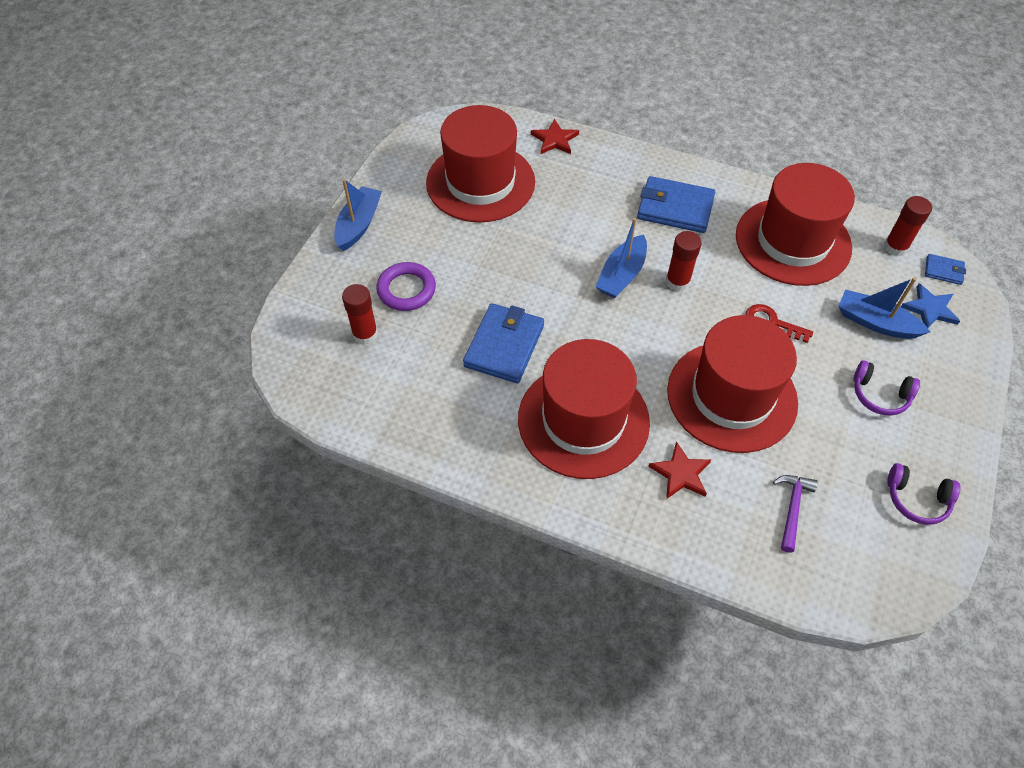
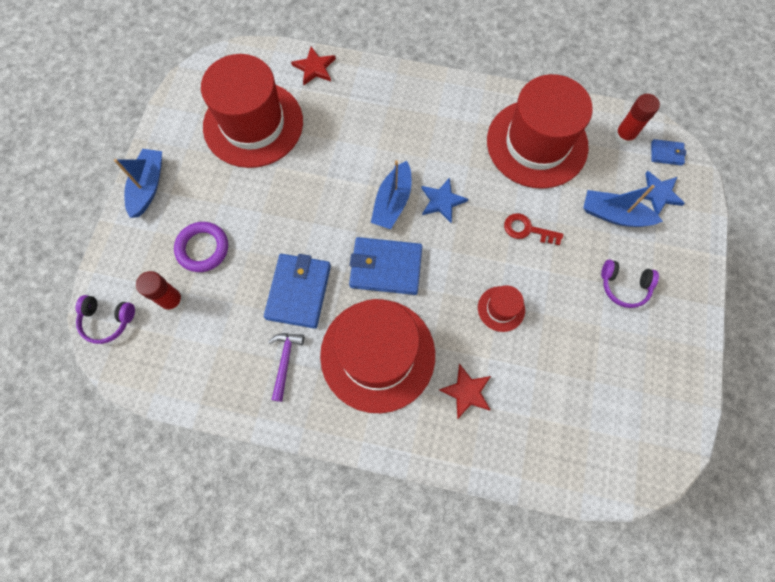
camera: 10 degrees left, 15 degrees up
(675, 208) = (431, 125): blue wallet -> blue wallet (386, 267)
(677, 282) = (442, 201): red glue stick -> blue star
(731, 396) = (501, 309): red hat -> red hat, size x0.42
(792, 509) = (562, 409): purple hammer -> purple hammer (285, 362)
(917, 499) = (662, 381): purple headphones -> purple headphones (107, 320)

